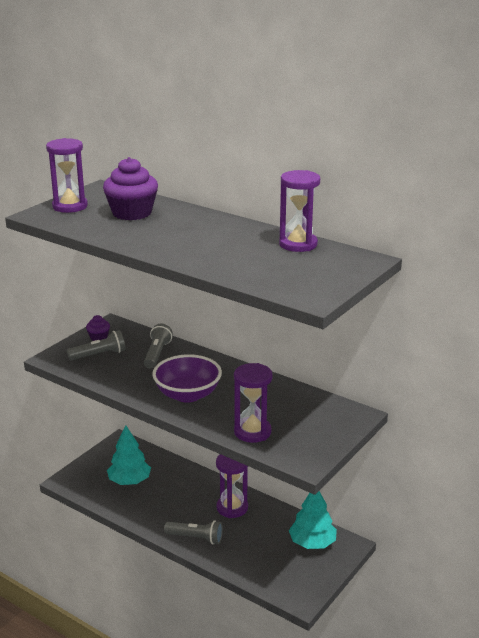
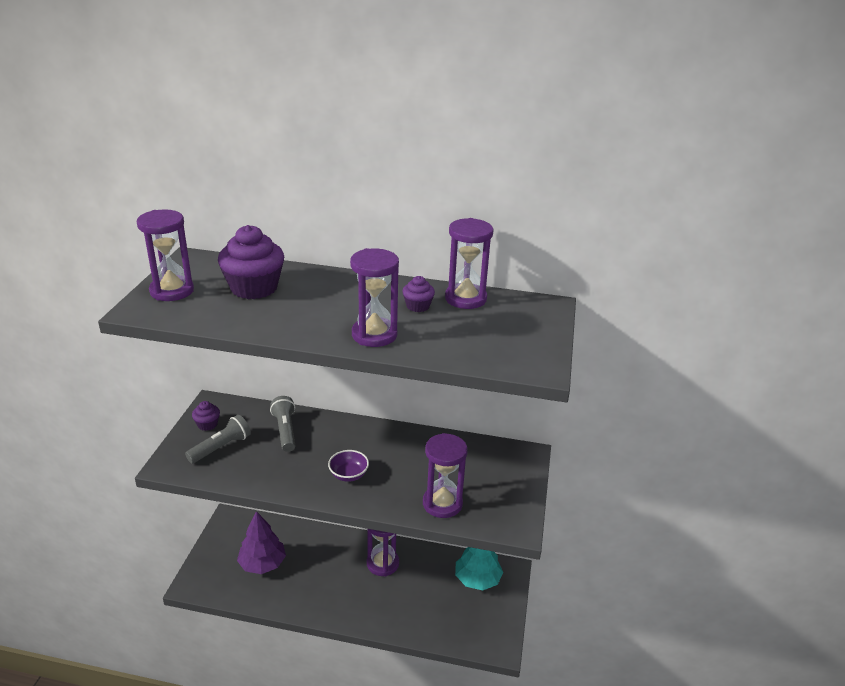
camera: 25 degrees left, 5 degrees up
(129, 481) = (262, 564): turquoise tree -> purple tree
(187, 395) = (348, 475): purple bowl -> purple bowl, size x0.53
(196, 538) = (365, 610): grey flashlight -> none
(197, 256) = (374, 335): none -> purple hourglass
(251, 243) = (418, 306): none -> purple cupcake

